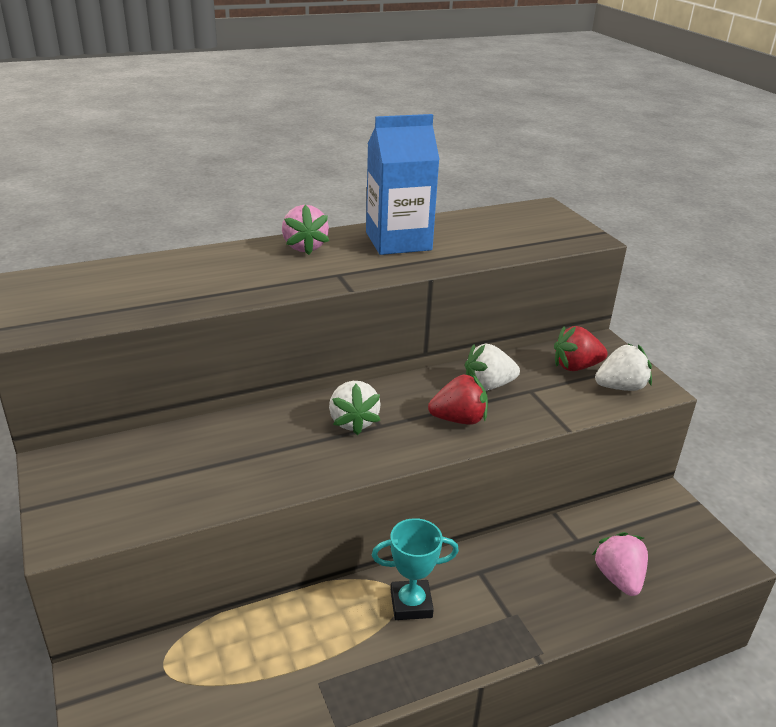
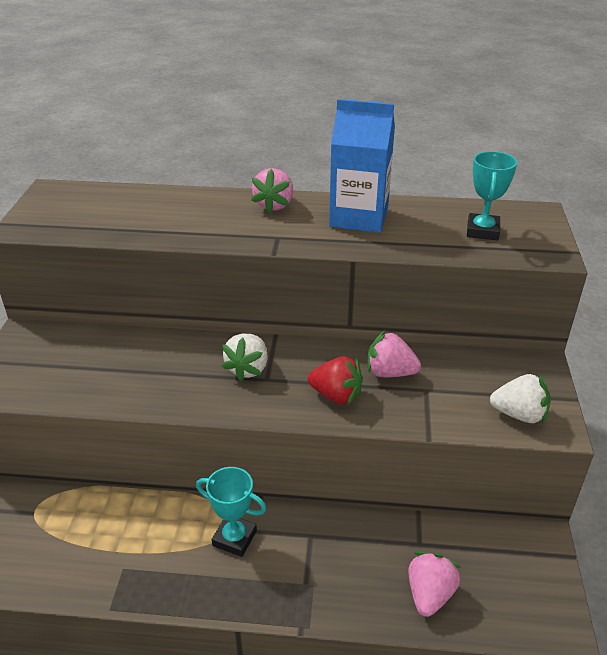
camera: 30 degrees right, 5 degrees up
(488, 385) = (389, 373): white strawberry -> pink strawberry
(516, 231) = (482, 231): none -> turquoise trophy
(575, 367) = (491, 380): red strawberry -> none

